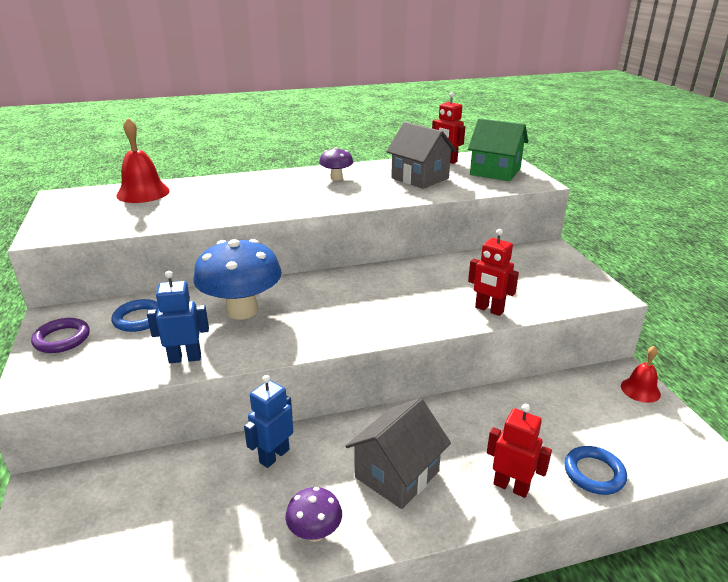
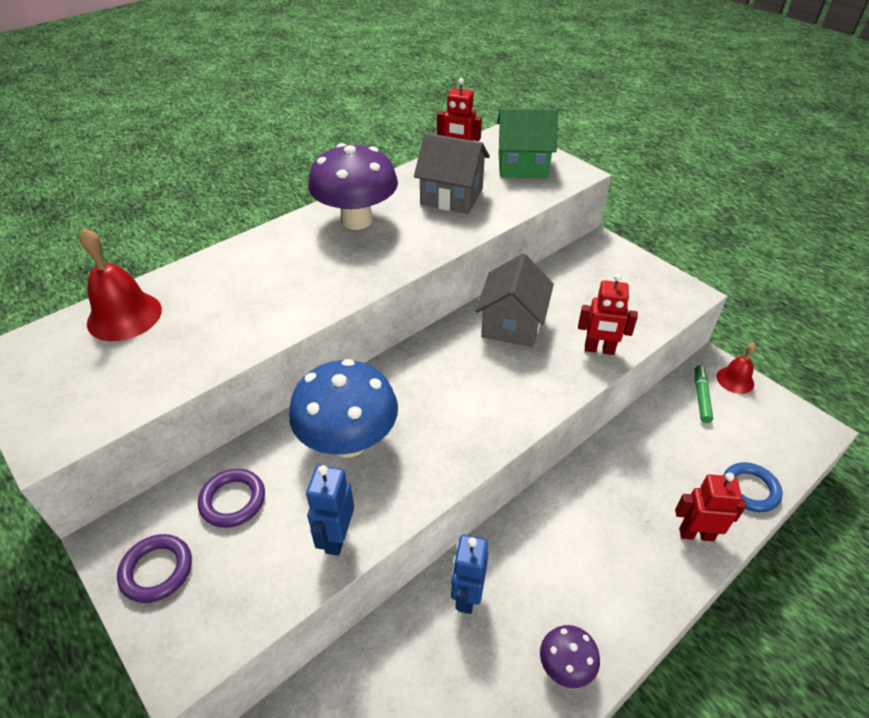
camera: 25 degrees left, 15 degrees up
(139, 319) = (233, 500): blue ring -> purple ring
(185, 358) = (336, 537): blue robot -> blue robot turned 45 degrees counterclockwise
(336, 178) = (356, 220): purple mushroom -> purple mushroom, size x2.00
(397, 474) = (594, 565): grey house -> grey house (512, 324)
(594, 392) = (701, 397): none -> green marker

